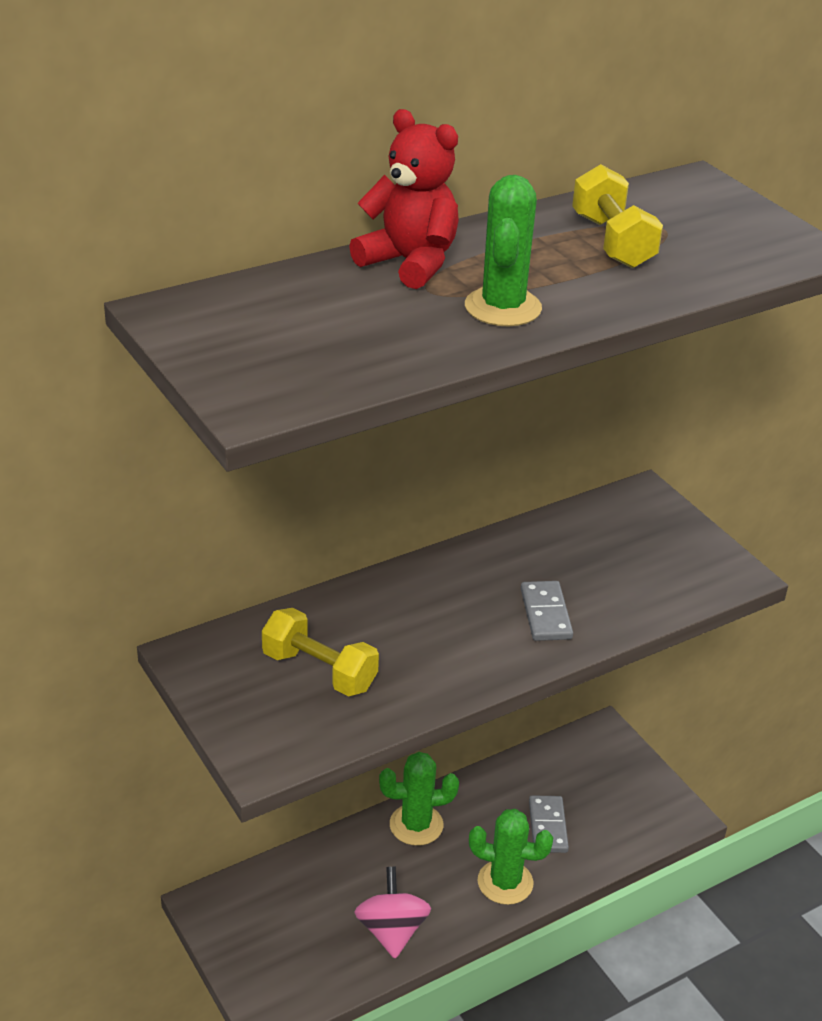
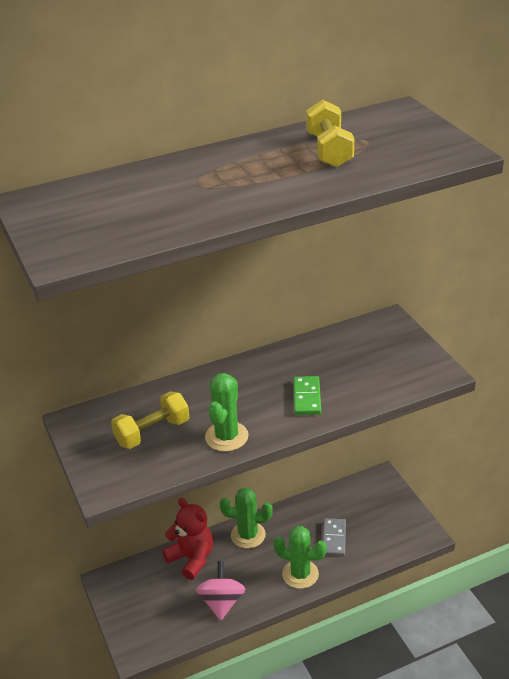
camera: 10 degrees right, 0 degrees up
(319, 671) = (152, 432): yellow dumbbell -> yellow dumbbell turned 75 degrees counterclockwise
(410, 263) = (190, 167): red teddy bear -> red teddy bear (192, 558)
(503, 307) = (241, 194): green cactus -> green cactus (226, 436)
(546, 614) = (307, 397): grey domino -> green domino

